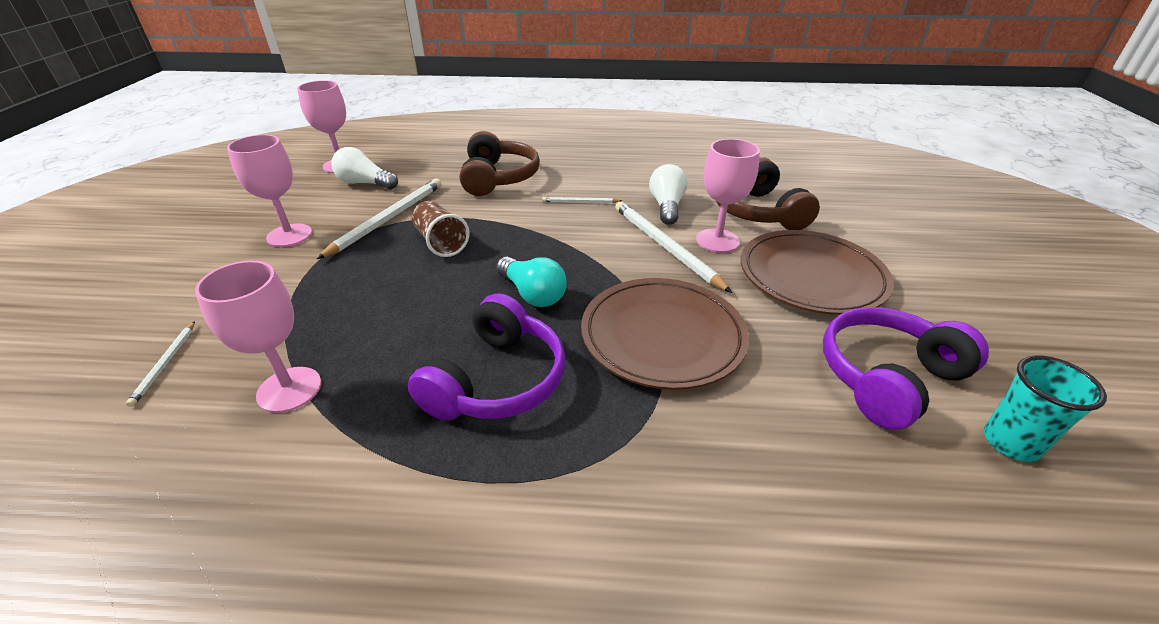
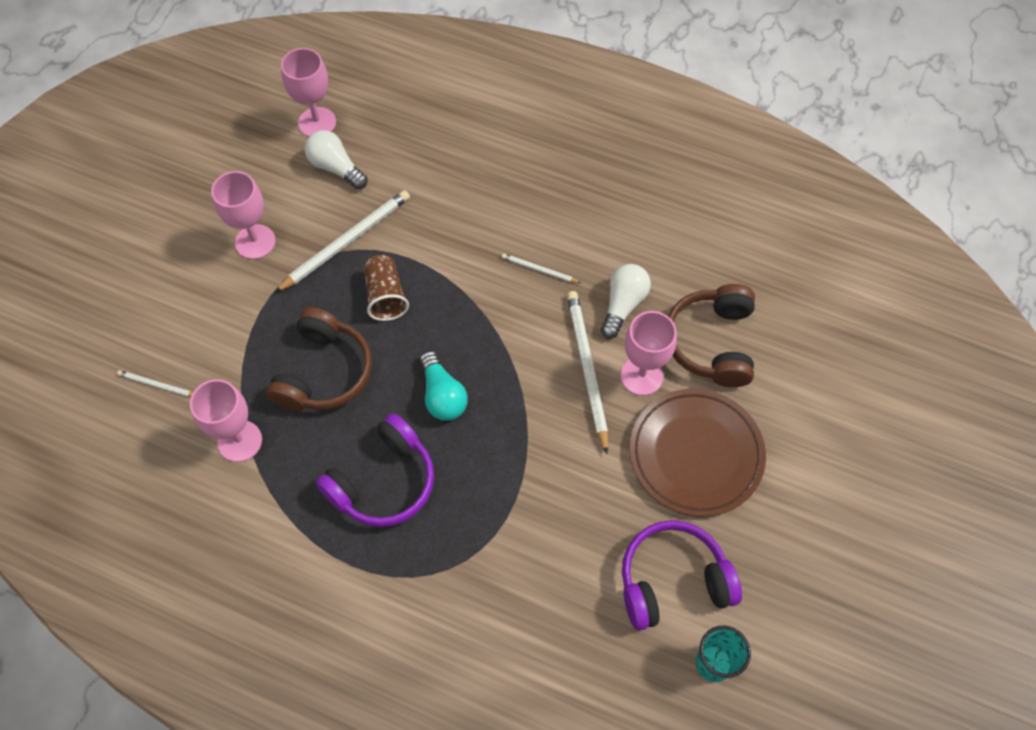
camera: 20 degrees right, 25 degrees up
(165, 364) = (157, 385): white pencil -> white pencil turned 90 degrees clockwise
(498, 178) = (472, 197): brown headphones -> brown headphones (324, 372)
(662, 336) = (525, 480): brown plate -> none

